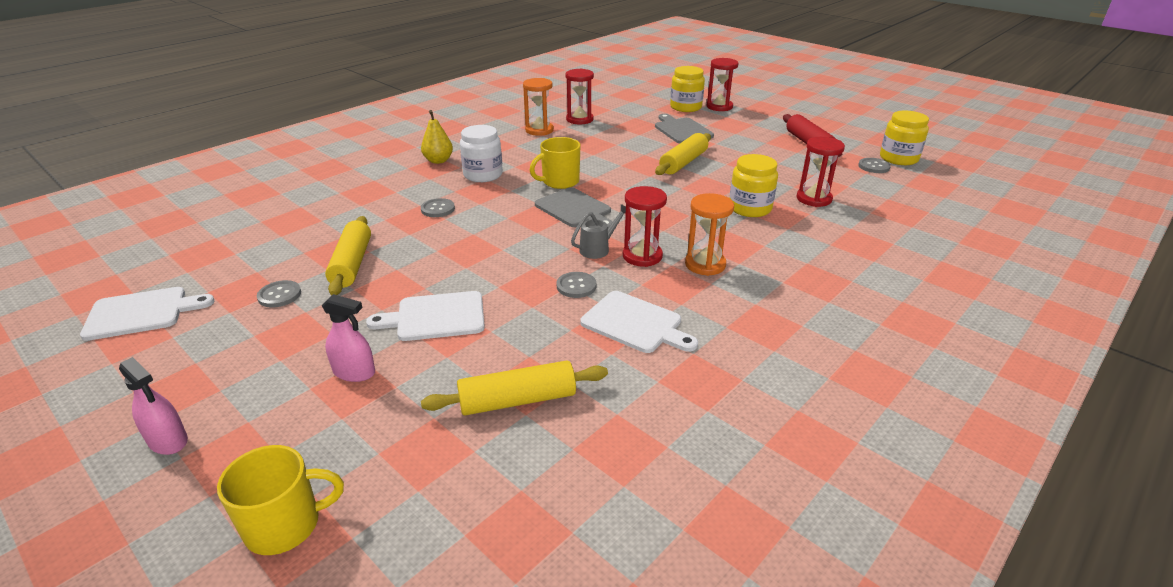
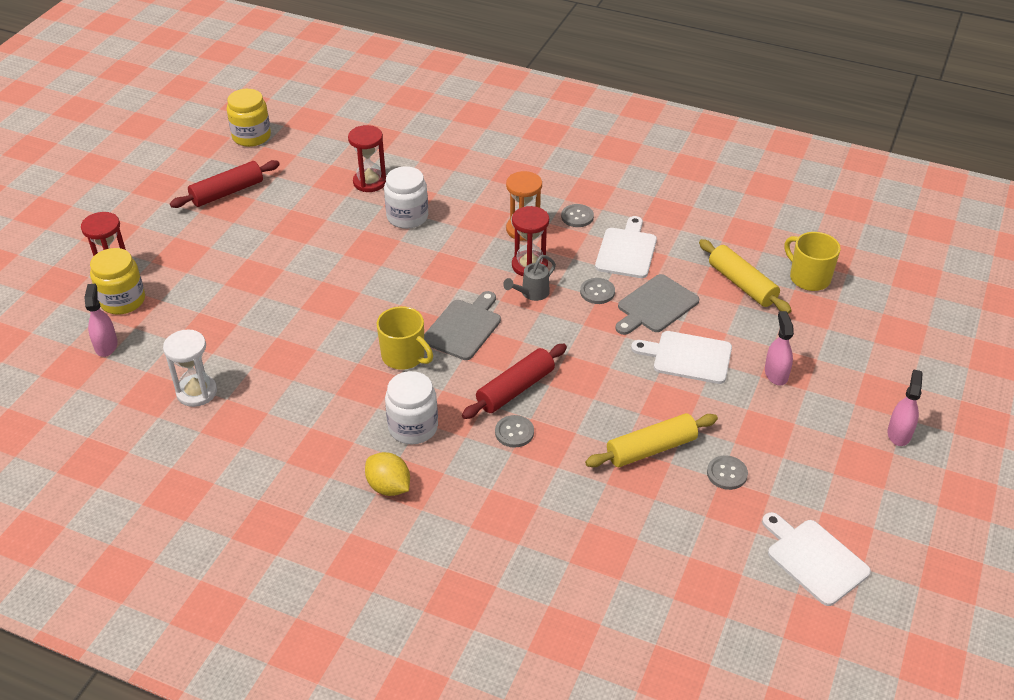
camera: 110 degrees left, 10 degrees up
(285, 525) = (899, 342): yellow mug -> yellow mug (808, 278)
(436, 317) = (688, 357): white cutting board -> white cutting board turned 135 degrees clockwise
(438, 161) = (389, 487): yellow pear -> yellow lemon
(482, 218) = (515, 389): none -> red rolling pin
(539, 130) = (250, 421): orange hourglass -> none
(579, 119) = (197, 392): red hourglass -> white hourglass
(598, 249) = (531, 293): grey watering can -> grey watering can turned 75 degrees counterclockwise
(643, 102) = (106, 345): none -> pink spray bottle
(682, 130) = (212, 291): grey cutting board -> grey cutting board (655, 306)
(683, 162) = (314, 274): yellow rolling pin -> none
(750, 208) = (407, 217): yellow jar -> white jar
(873, 166) = (278, 150): grey button -> grey button (577, 217)

